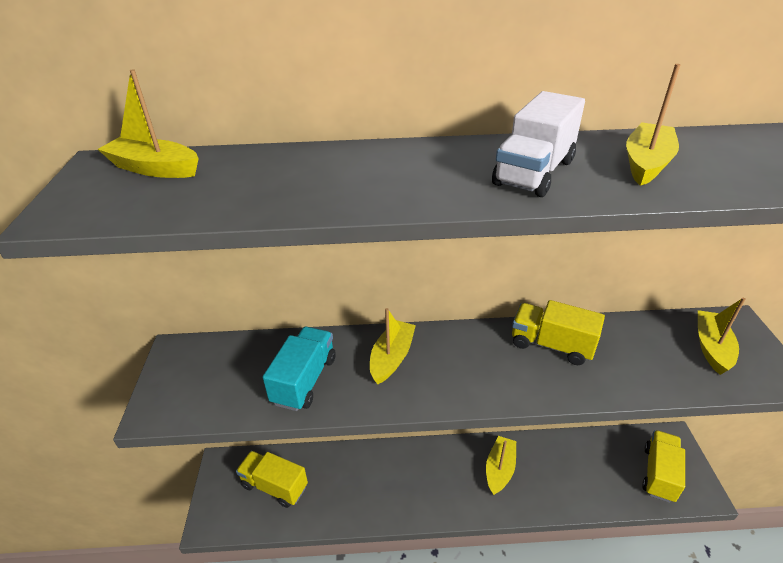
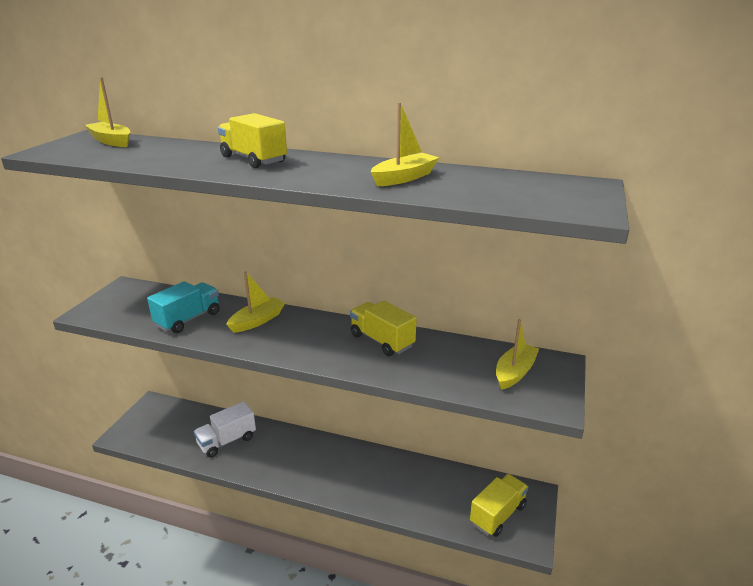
camera: 20 degrees right, 10 degrees down
(274, 486) = (178, 427): yellow truck -> yellow truck (253, 159)
(499, 469) = (356, 468): yellow boat -> none
(534, 173) = (321, 171): white truck -> white truck (227, 441)

